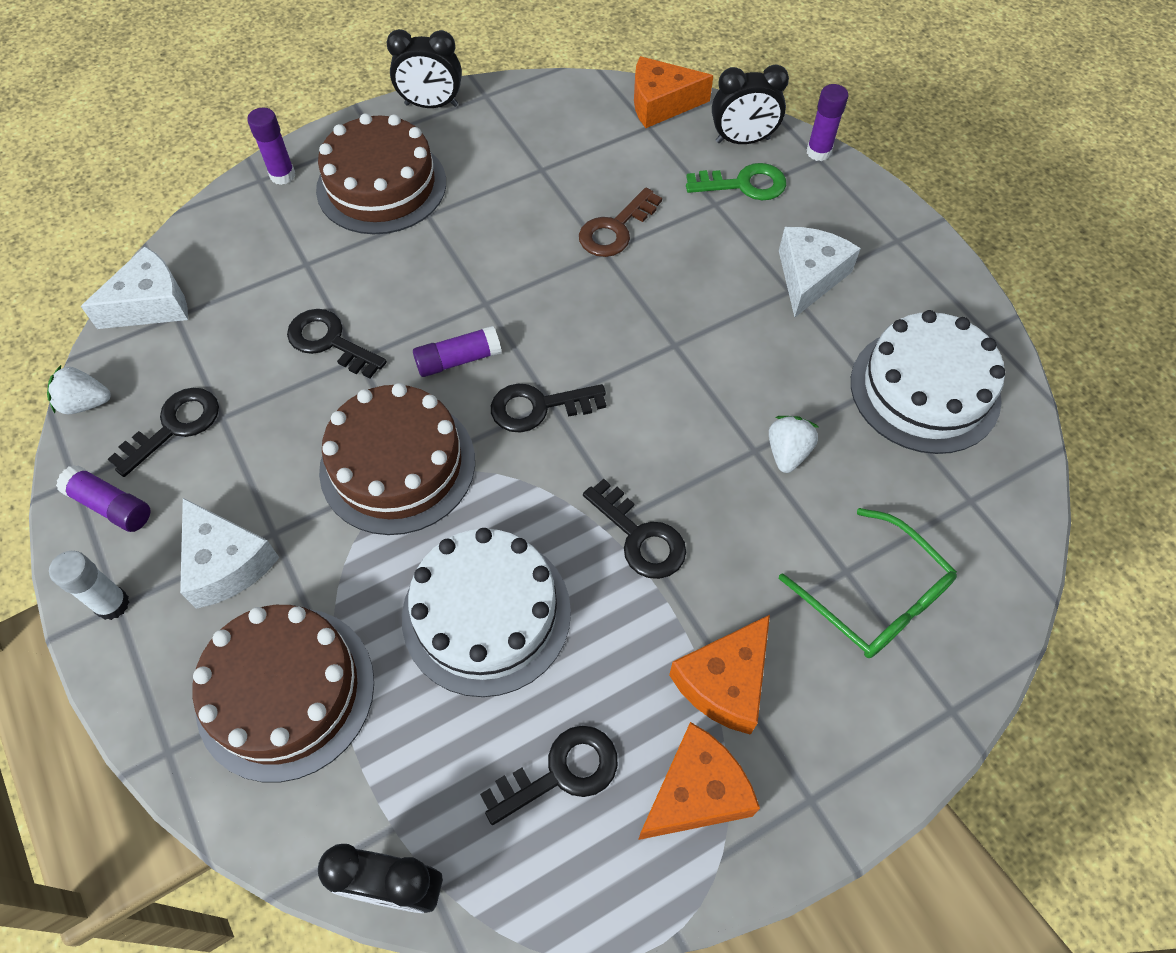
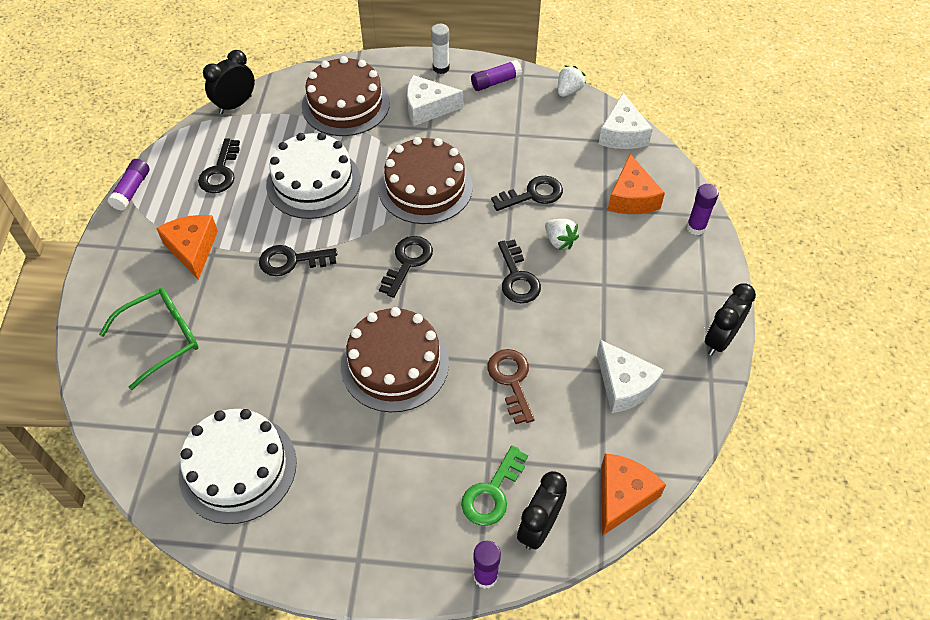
camera: 125 degrees right, 5 degrees down
(174, 426) = (525, 116): black key -> black key (517, 278)
(381, 186) = (650, 273): brown cake -> brown cake (394, 364)
(458, 360) = (472, 243): purple glue stick -> purple glue stick (132, 190)
(696, 792) = (164, 210): orange cheese -> orange cheese (631, 198)
(787, 452) = (271, 359): white strawberry -> white strawberry (559, 241)
(809, 277) = (376, 470): white cheese -> white cheese (624, 385)
(875, 597) = (161, 338): green glasses -> green glasses turned 150 degrees clockwise

